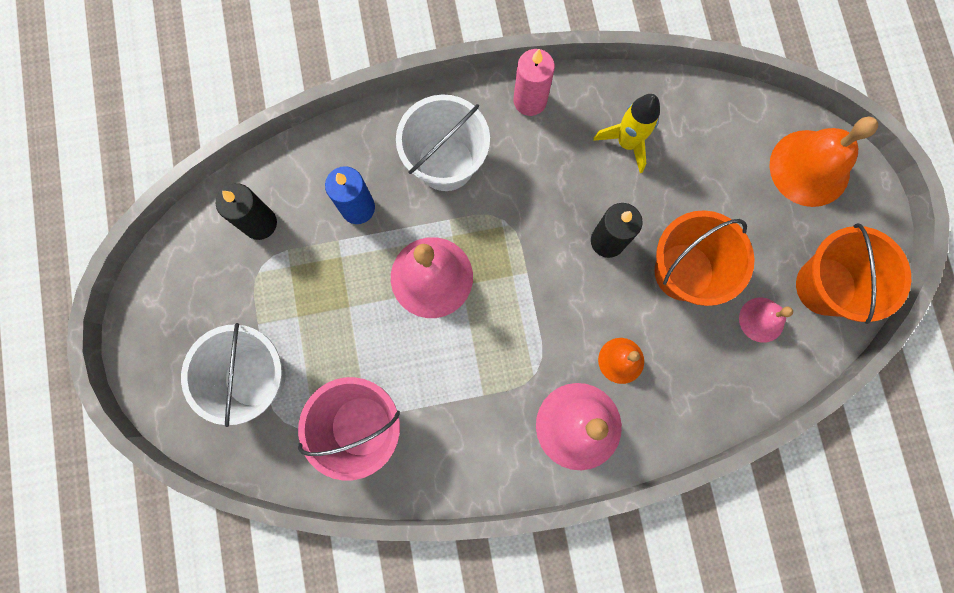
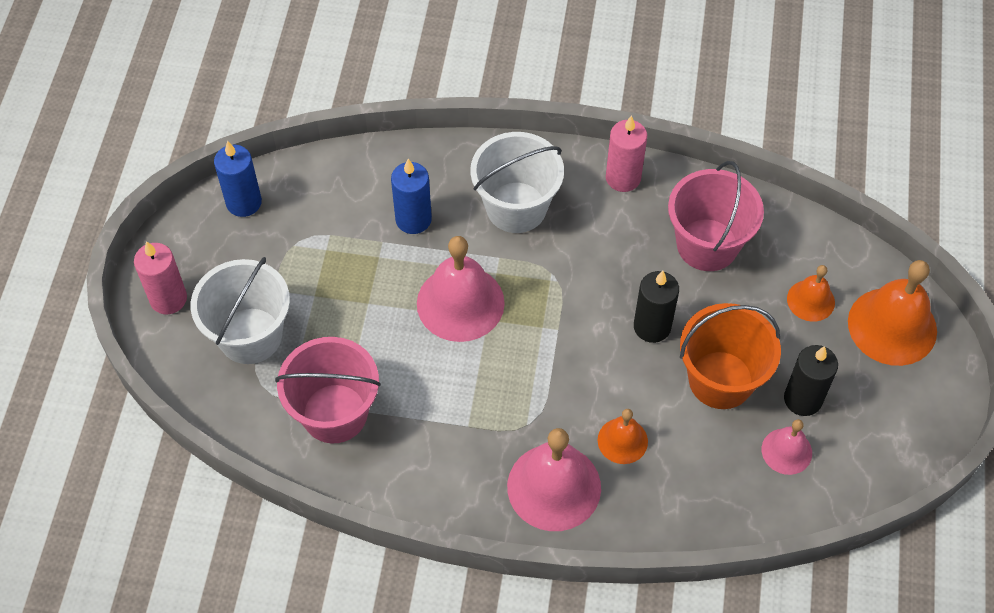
camera: 20 degrees right, 20 degrees down
(164, 367) = (168, 299): none -> pink candle
(194, 244) = (244, 202): none -> blue candle
(260, 223) = (313, 203): black candle -> black candle (802, 399)
(627, 143) = (707, 245): yellow rocket -> pink bucket
(733, 167) = (810, 300): none -> orange bell
(825, 286) = (868, 442): orange bucket -> none

